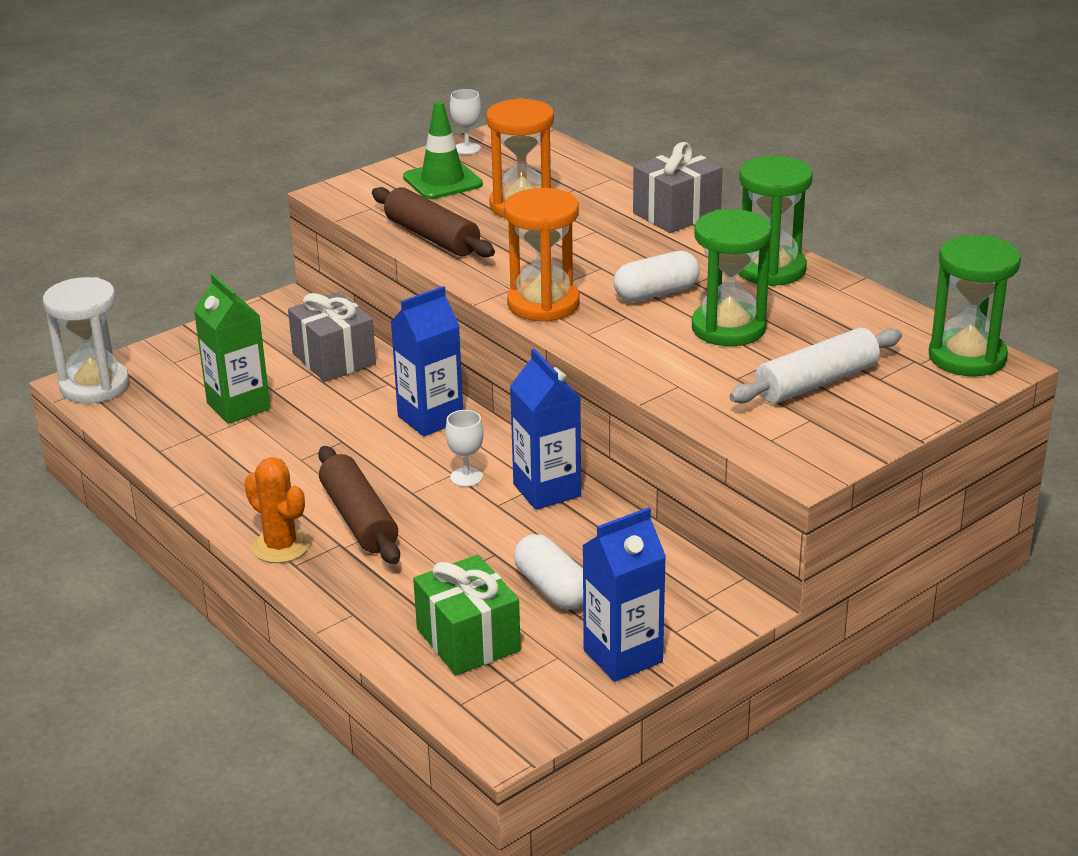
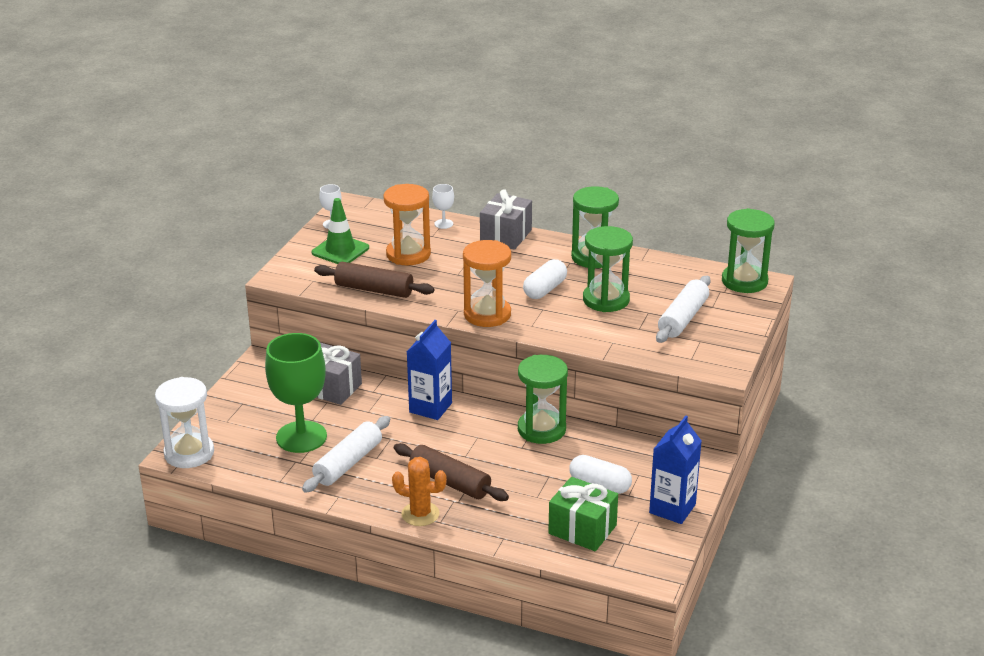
camera: 30 degrees left, 0 degrees up
(238, 406) = (301, 437): green carton -> green goblet
(260, 455) = (348, 463): none -> white rolling pin
(466, 477) = (488, 437): white goblet -> white goblet (443, 224)
(547, 490) = (541, 429): blue carton -> green hourglass

